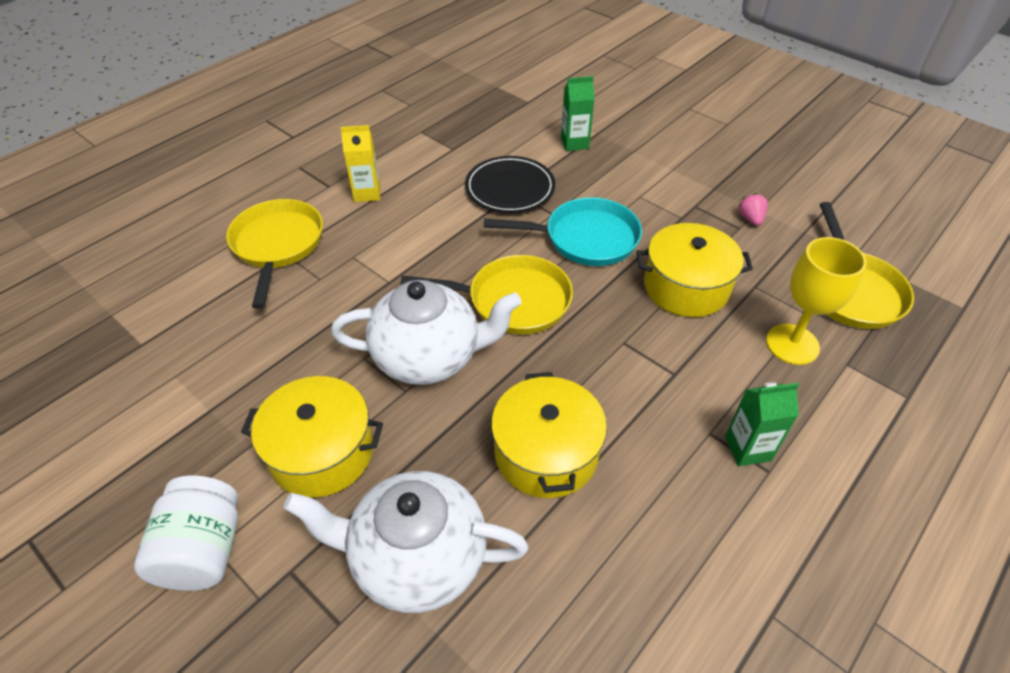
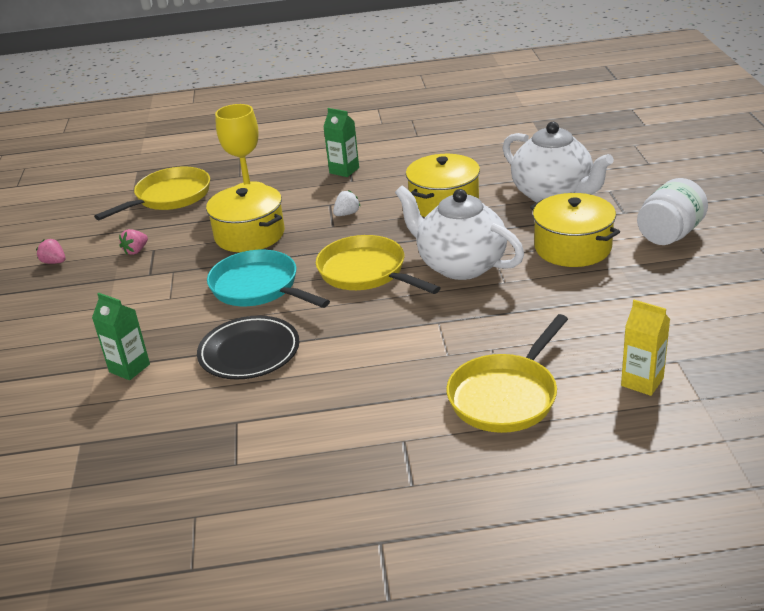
camera: 135 degrees left, 15 degrees down
(367, 193) = (374, 411): yellow carton -> yellow carton (642, 382)
(634, 368) = (347, 214): none -> white strawberry
(789, 178) = (54, 262): none -> pink strawberry

